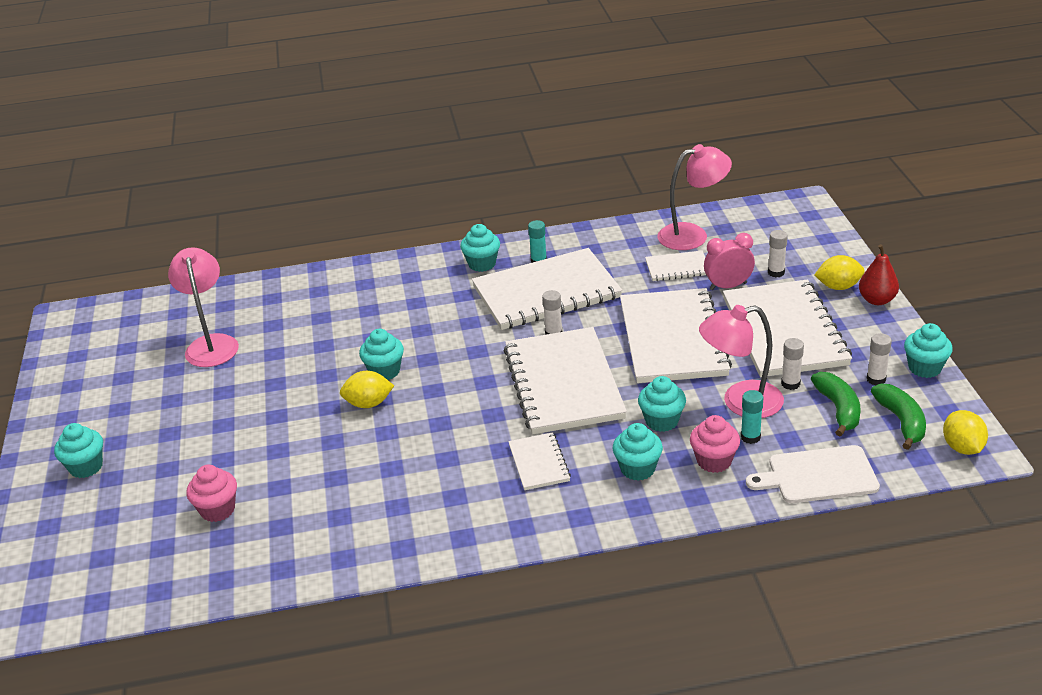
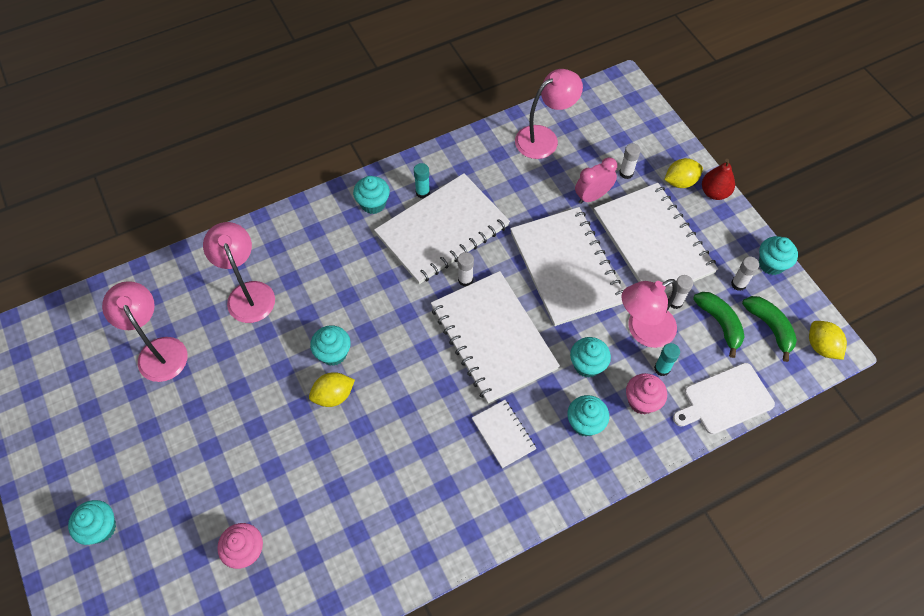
camera: 20 degrees left, 25 degrees up
(321, 314) = (248, 293): none -> pink lamp
(677, 268) = (544, 181): white notebook -> none

